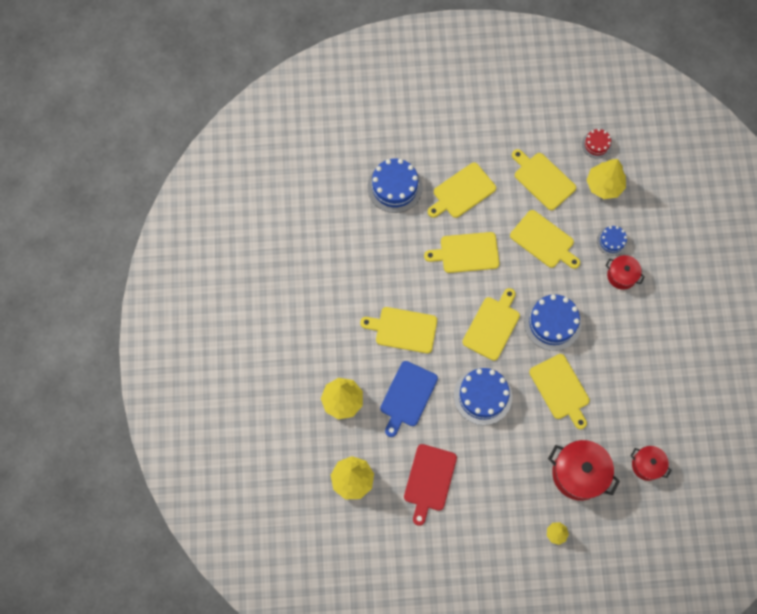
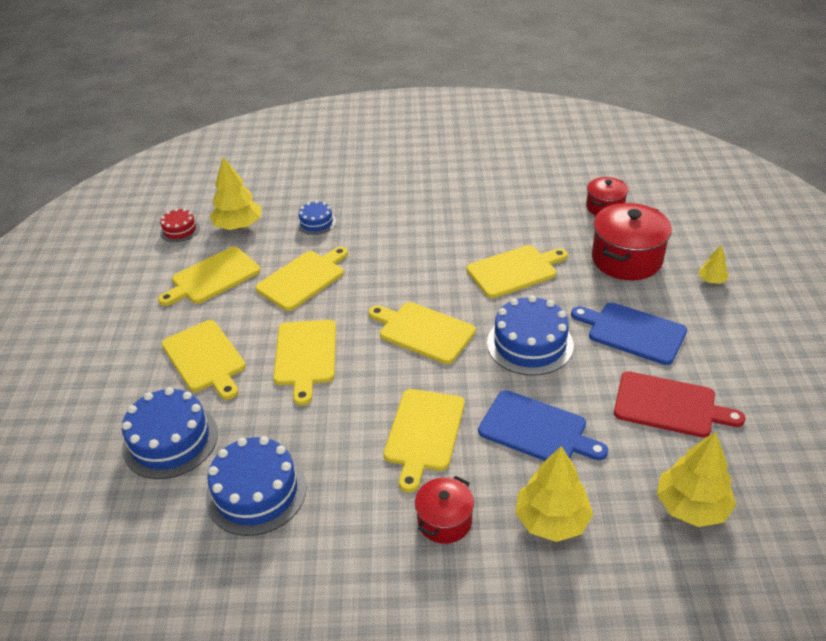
camera: 85 degrees left, 30 degrees down
(497, 466) = (632, 332): none -> blue cutting board
(552, 323) = (422, 275): blue cake -> blue cake (256, 492)
(621, 276) = (364, 217): red pot -> red pot (444, 521)

